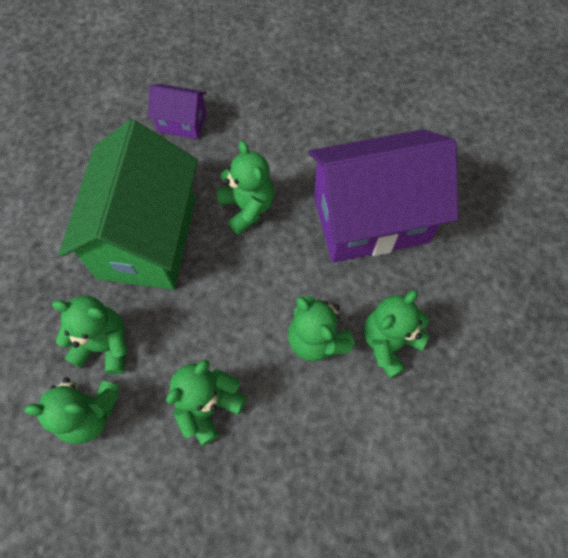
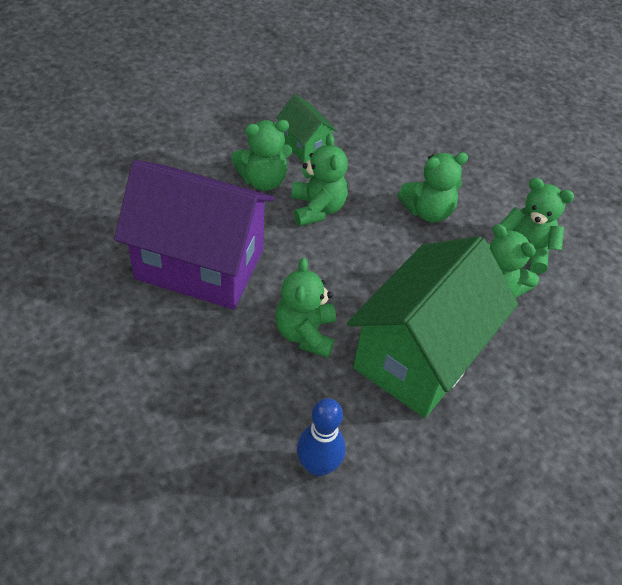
camera: 155 degrees left, 15 degrees down
(182, 122) = (318, 465): purple house -> blue bowling pin
(385, 420) = (304, 145): none -> green house

